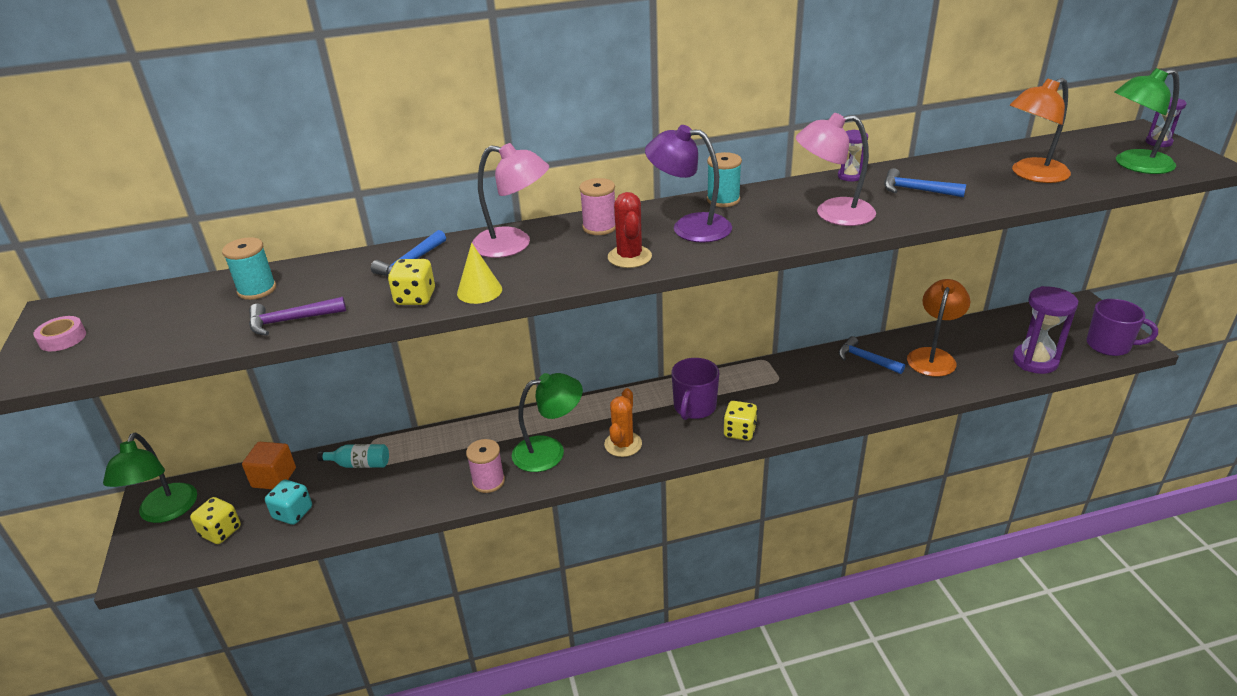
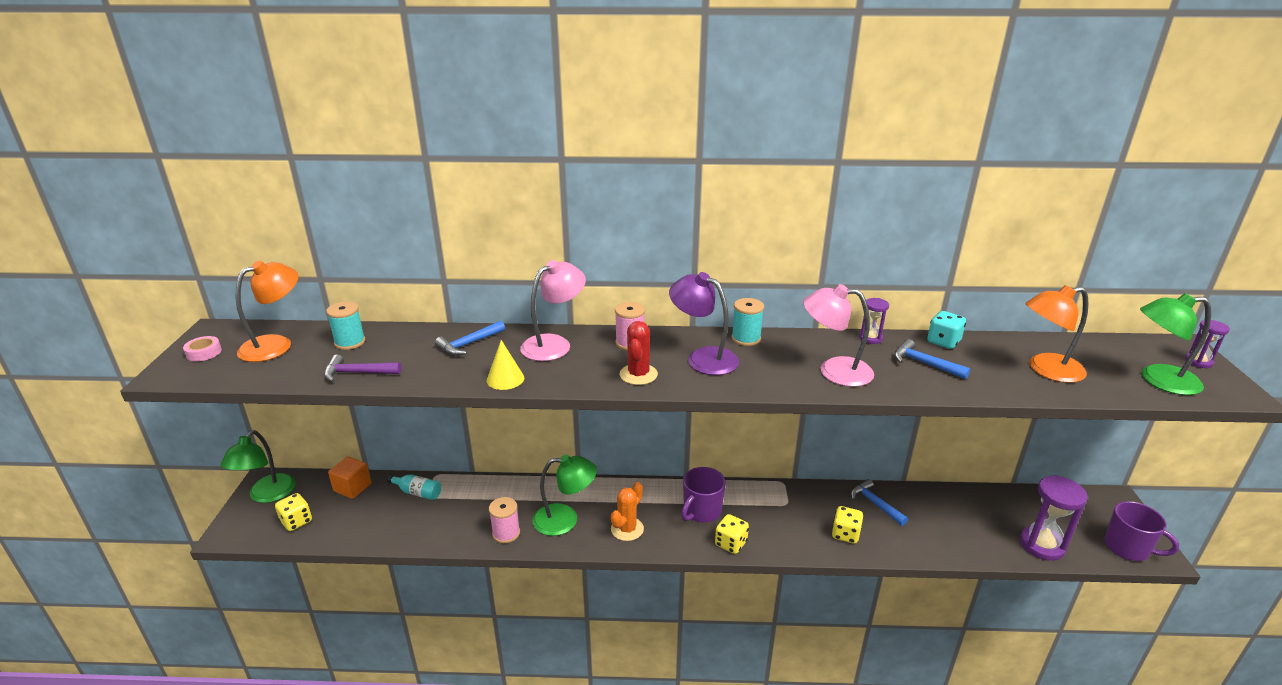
camera: 15 degrees right, 5 degrees down
(293, 513) = (352, 520): turquoise dice -> turquoise dice (943, 342)
(415, 298) = (455, 374): yellow dice -> yellow dice (845, 534)
(513, 244) = (554, 344): pink lamp -> pink lamp turned 75 degrees counterclockwise
(933, 356) = (941, 516): orange lamp -> orange lamp (276, 345)

